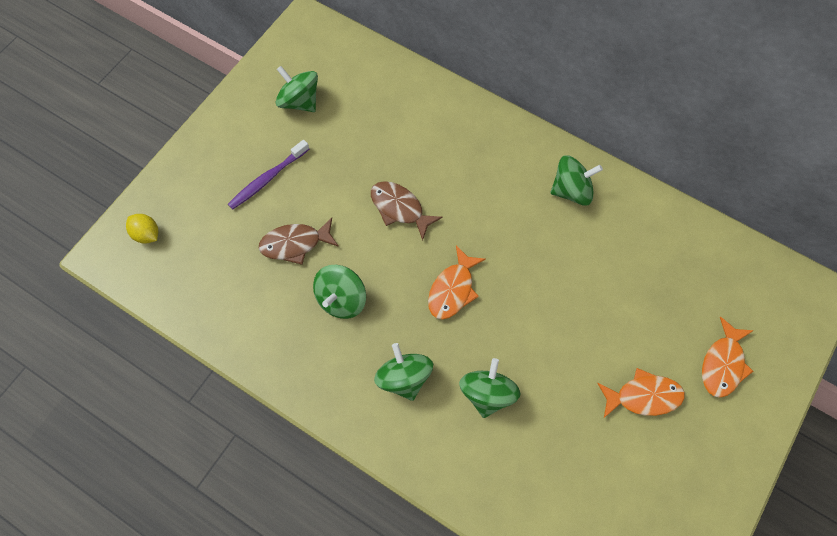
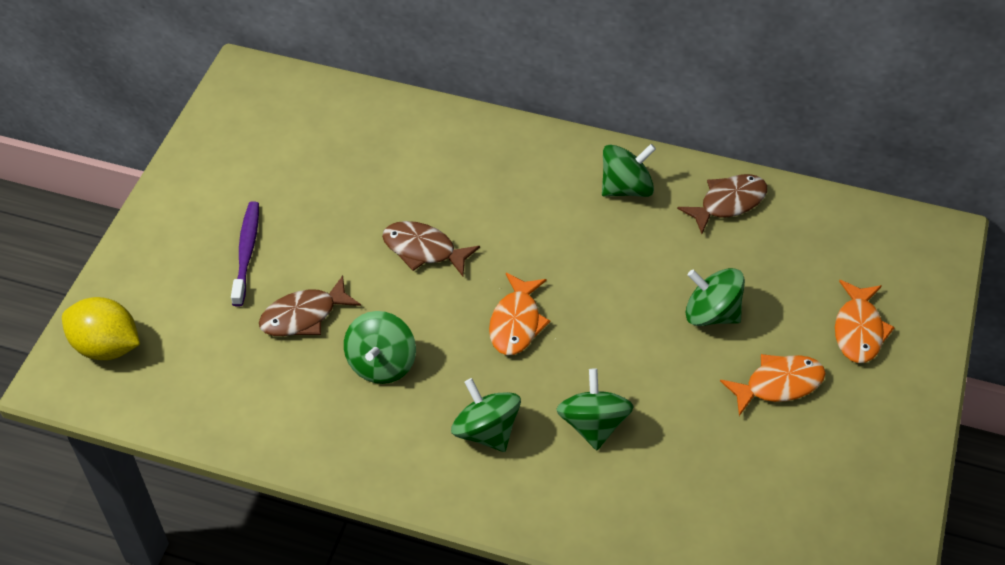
camera: 15 degrees left, 15 degrees down
(147, 234) = (107, 346): yellow lemon -> yellow lemon, size x1.67
(267, 179) = (246, 252): purple toothbrush -> purple toothbrush turned 150 degrees clockwise
(299, 101) = (261, 160): green spinning top -> green spinning top (711, 314)
(649, 223) = (728, 203): none -> brown fish

